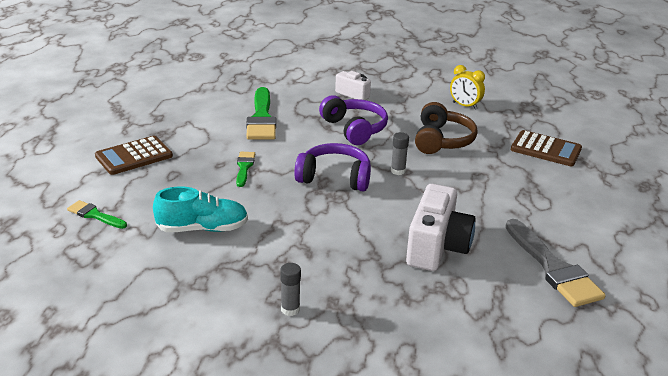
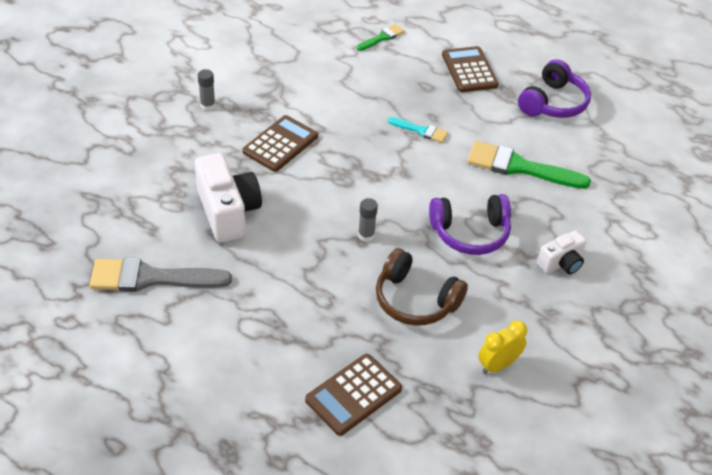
camera: 110 degrees right, 15 degrees up
(202, 228) = (334, 86): turquoise shoe -> none
(244, 167) = (421, 131): green brush -> turquoise brush
(319, 240) = (280, 144): none -> brown calculator
(334, 177) = (375, 184): purple headphones -> purple headphones (553, 103)
(436, 247) = (228, 212): white camera -> white camera turned 150 degrees counterclockwise

